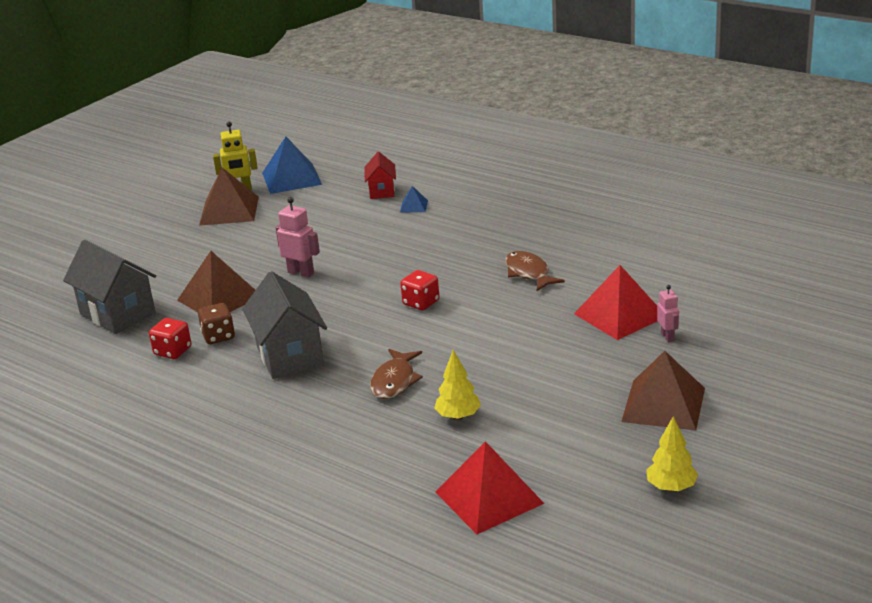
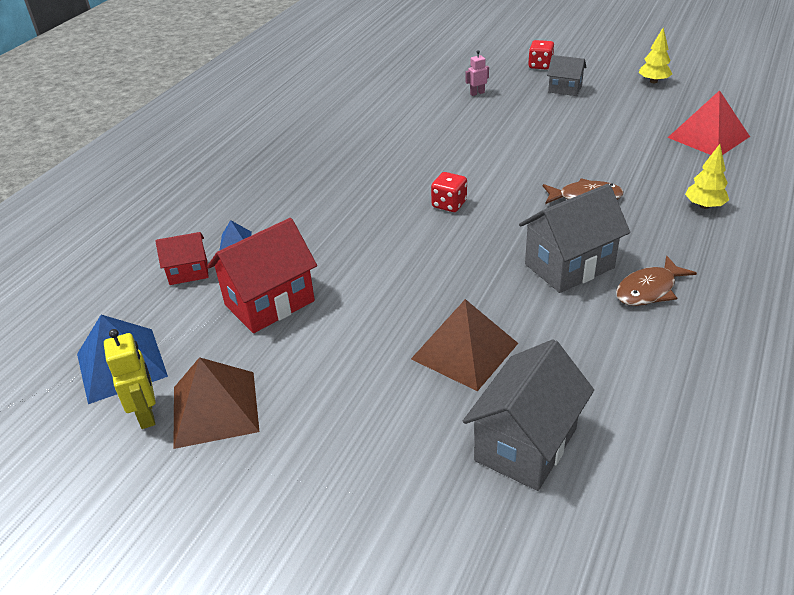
camera: 100 degrees left, 10 degrees up
(173, 351) = (594, 358): red dice -> red dice (540, 65)
(218, 336) = (550, 328): brown dice -> none
(301, 273) = (396, 295): pink robot -> none
(324, 223) = (269, 303): none -> red house
(458, 416) = (620, 161): yellow tree -> yellow tree (704, 206)
(529, 273) = (386, 156): brown fish -> brown fish (649, 290)
(620, 315) = (450, 112): red pyramid -> none
(663, 404) = (565, 89): brown pyramid -> grey house

